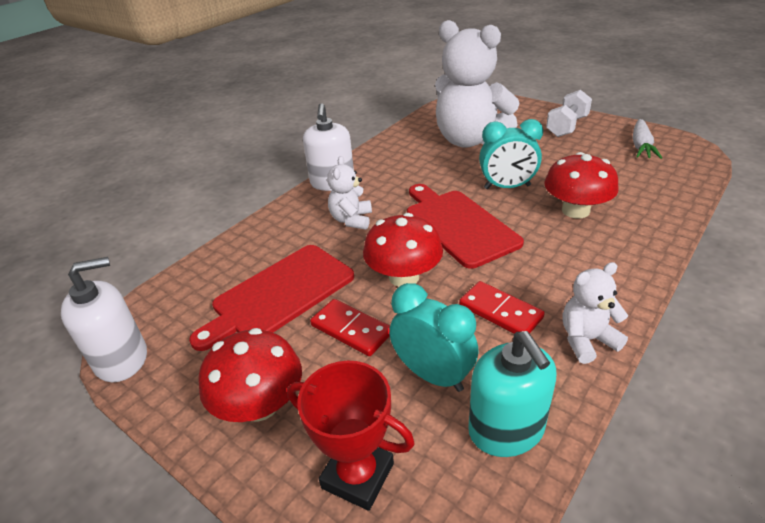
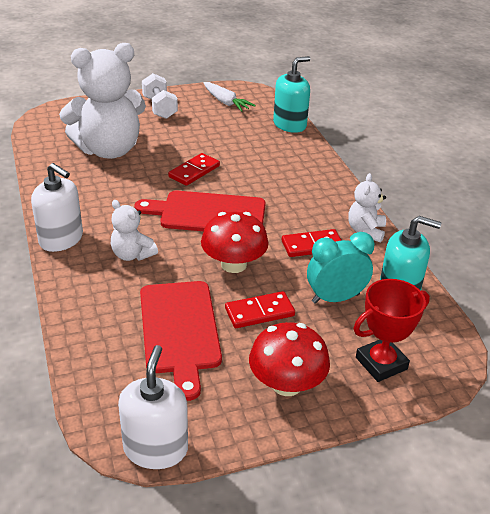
camera: 60 degrees left, 0 degrees up
(507, 187) = (194, 171): turquoise clock -> red domino
(575, 210) = (256, 165): red mushroom -> none
(681, 193) = (289, 125): none -> turquoise soap dispenser

